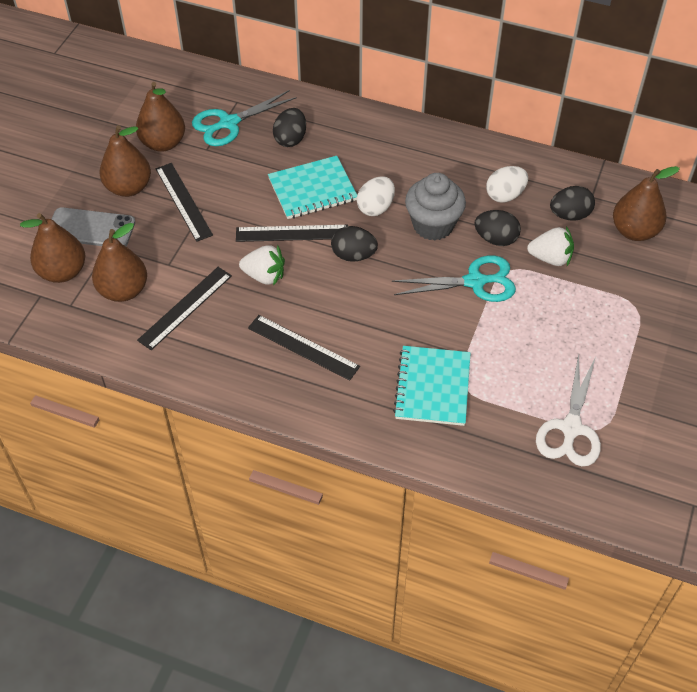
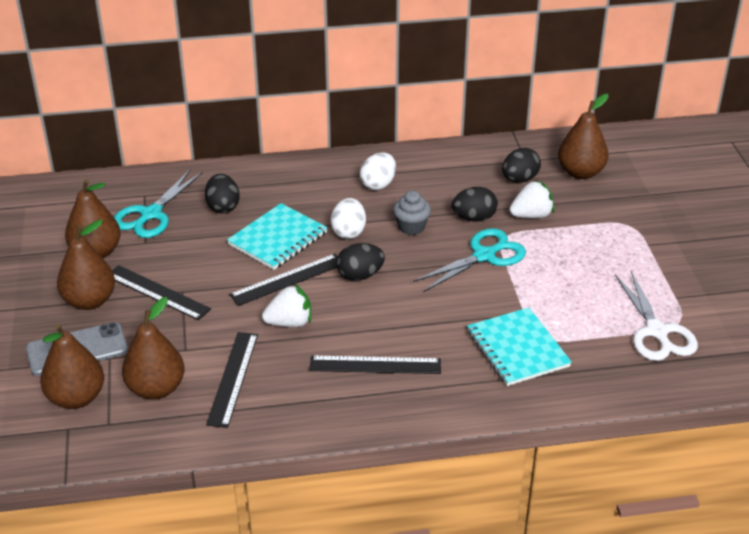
camera: 30 degrees left, 15 degrees down
(433, 225) = (411, 227): grey cupcake -> grey cupcake, size x0.62
(505, 195) = (454, 184): white egg -> white egg (378, 184)

